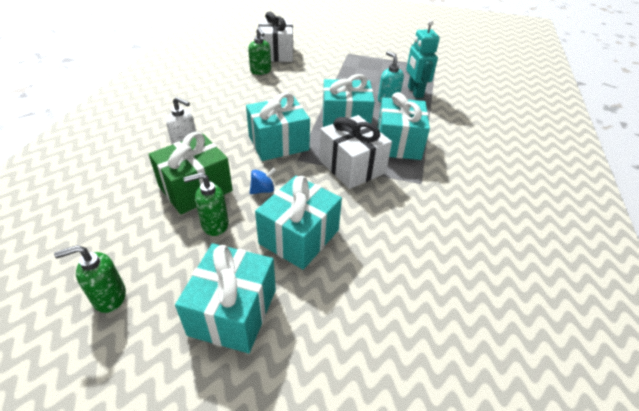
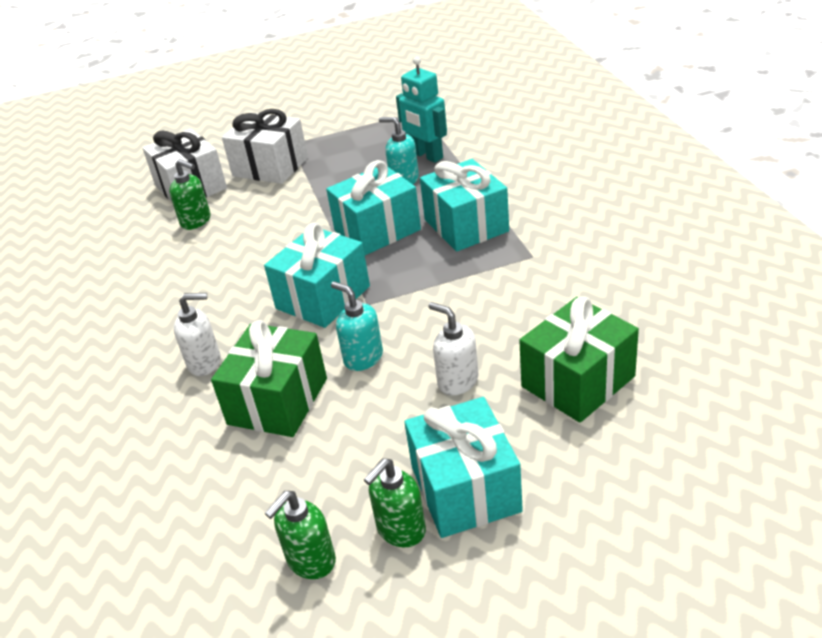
camera: 25 degrees left, 5 degrees down
(214, 225) = (347, 424): green soap dispenser -> green soap dispenser (400, 530)
(263, 190) = (363, 358): blue spinning top -> turquoise soap dispenser
(299, 237) = (457, 381): turquoise gift -> white soap dispenser
(352, 166) = (439, 278): white gift -> white gift (270, 167)
(372, 284) = (578, 381): none -> green gift

